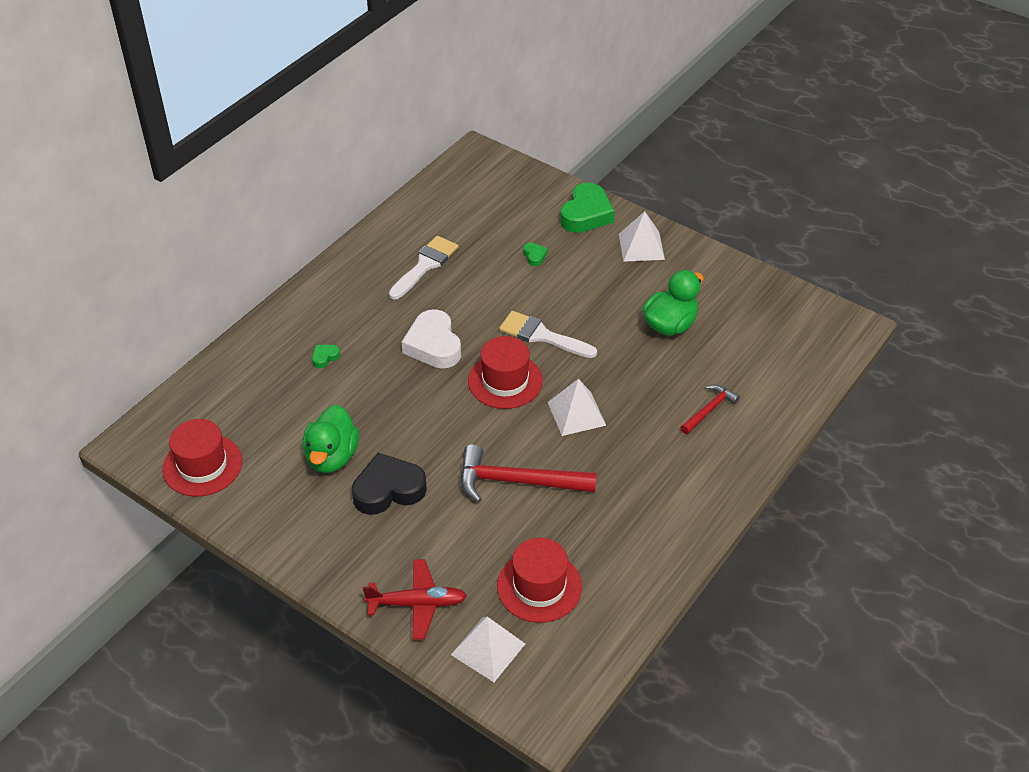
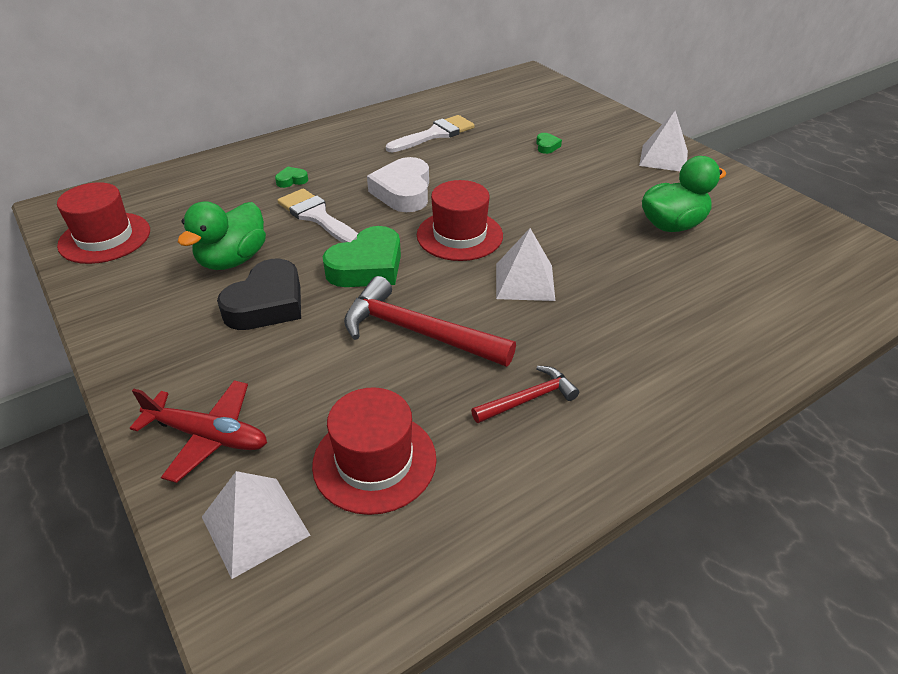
camera: 20 degrees right, 5 degrees down
(388, 490) = (267, 304): black heart -> black heart turned 120 degrees clockwise
(541, 335) = (521, 206): white brush -> white brush (317, 217)
(586, 214) = (615, 126): green heart -> green heart (367, 267)
(709, 410) = (694, 314): red hammer -> red hammer (528, 399)

